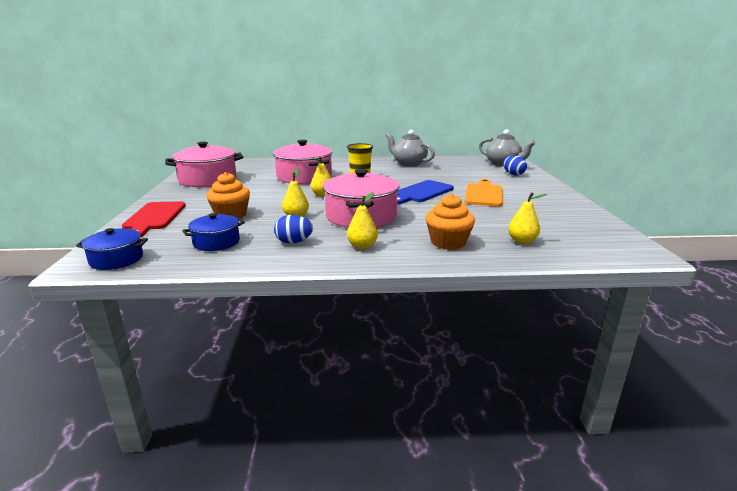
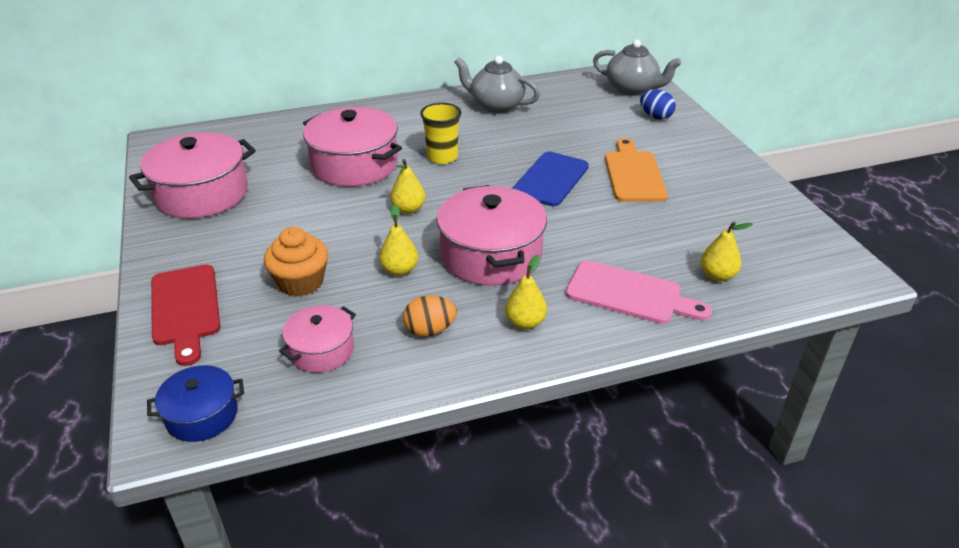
camera: 15 degrees left, 15 degrees up
(216, 242) = (321, 350): blue pot -> pink pot
(294, 242) = (430, 330): blue egg -> orange egg
(448, 242) = (629, 294): orange cupcake -> pink cutting board

